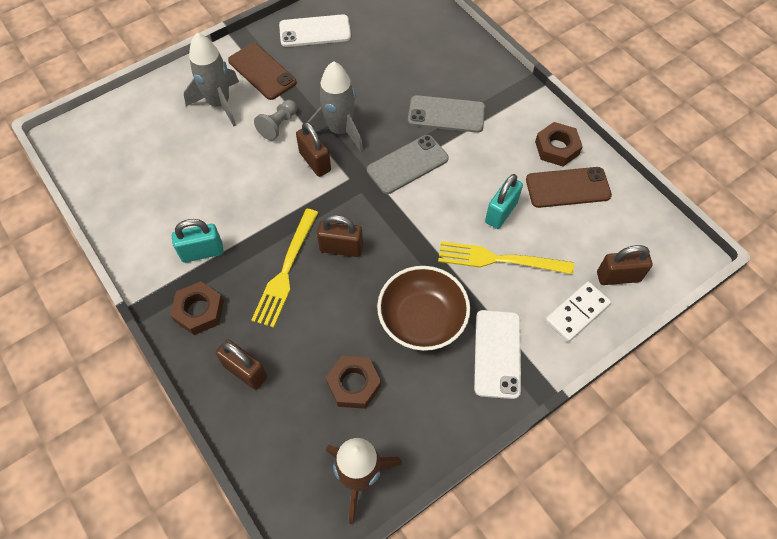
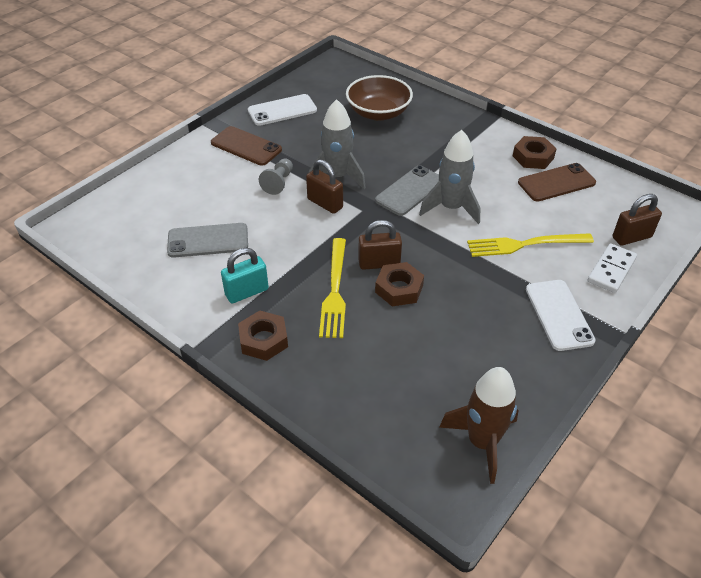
camera: 15 degrees left, 15 degrees down
(219, 103) = (215, 176): grey rocket -> grey rocket (451, 208)
(245, 371) = (331, 379): brown padlock -> none
(354, 384) = (440, 367): brown nut -> brown nut (399, 289)
(422, 319) = (479, 302): brown bowl -> brown bowl (378, 113)
(446, 114) = (427, 150): grey phone -> grey phone (208, 241)
(501, 212) = (509, 210): turquoise padlock -> none

